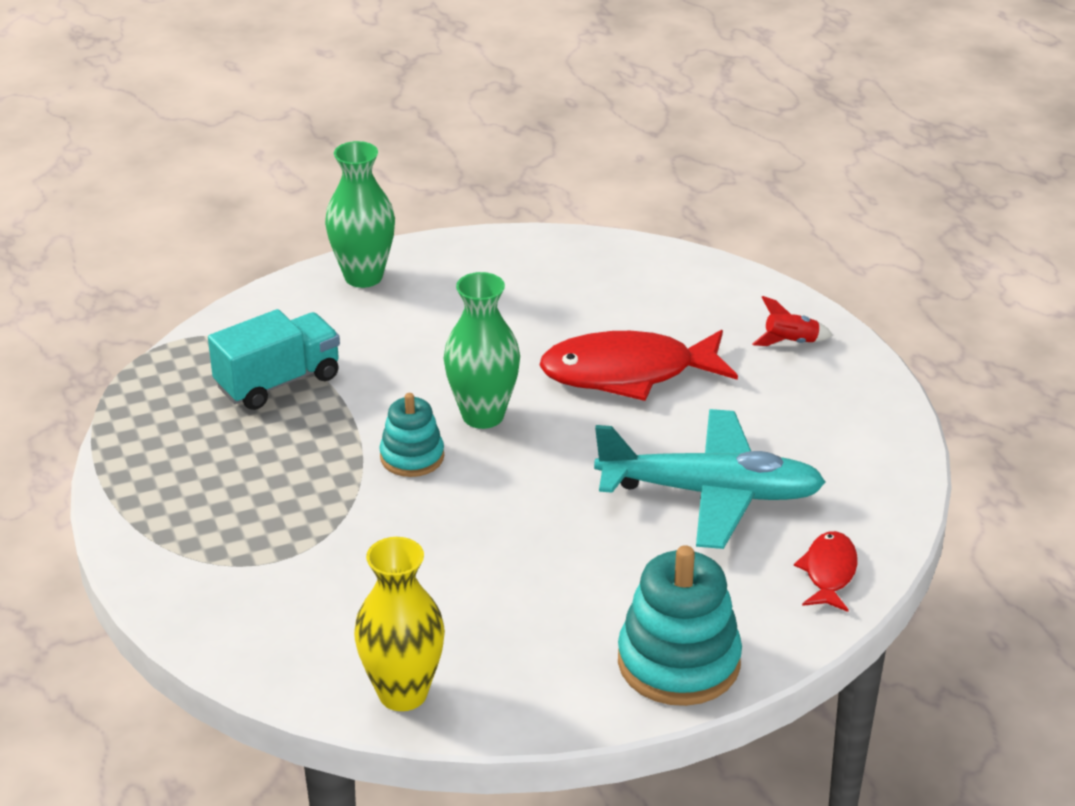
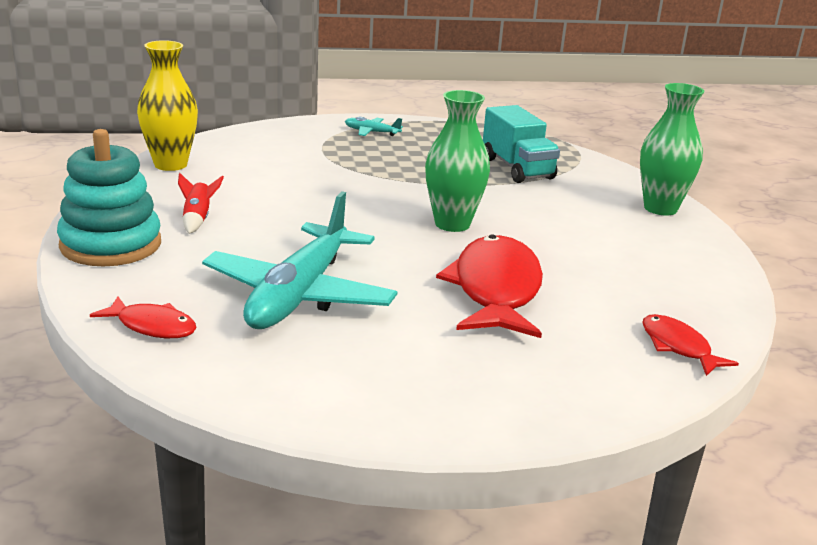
camera: 100 degrees right, 10 degrees down
(180, 526) = (371, 132): none -> turquoise plane
(412, 457) = (410, 195): turquoise stacking toy -> none
(675, 272) = (678, 347): none -> red fish
(790, 342) = (532, 389): red rocket -> red rocket (198, 219)

